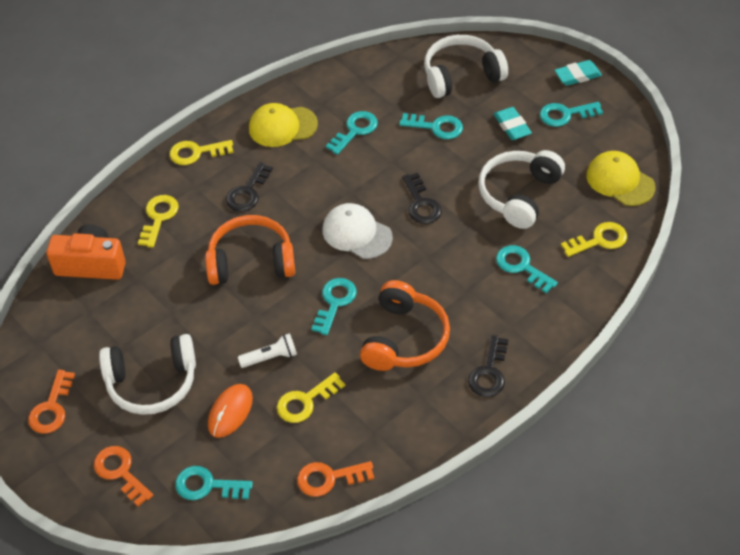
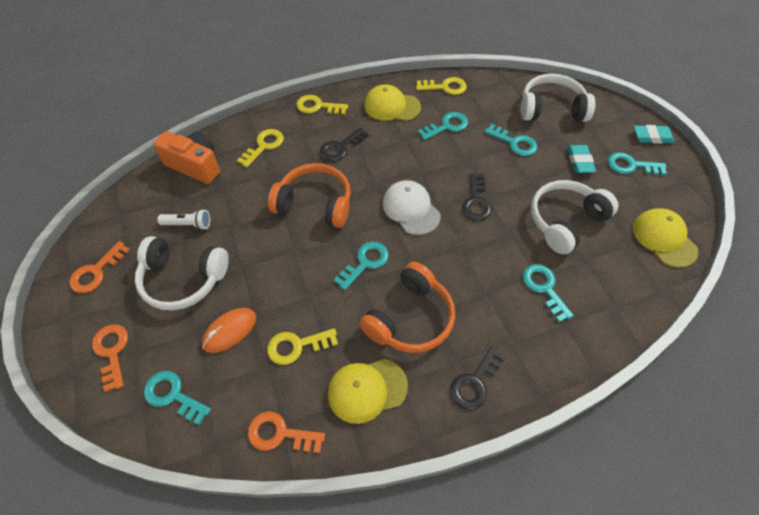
camera: 20 degrees right, 5 degrees up
(270, 357) = (288, 293): white flashlight -> white flashlight (188, 224)
(392, 414) = (367, 390): none -> yellow cap
(599, 240) = (627, 288): yellow key -> yellow key (445, 87)

